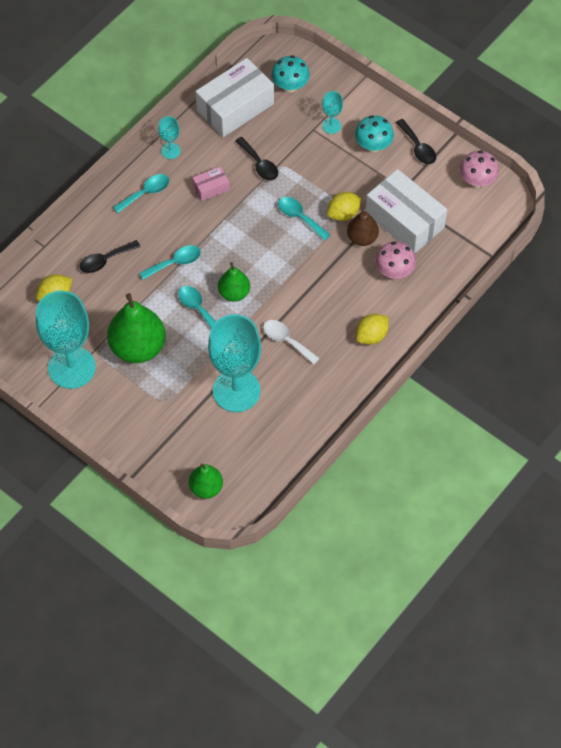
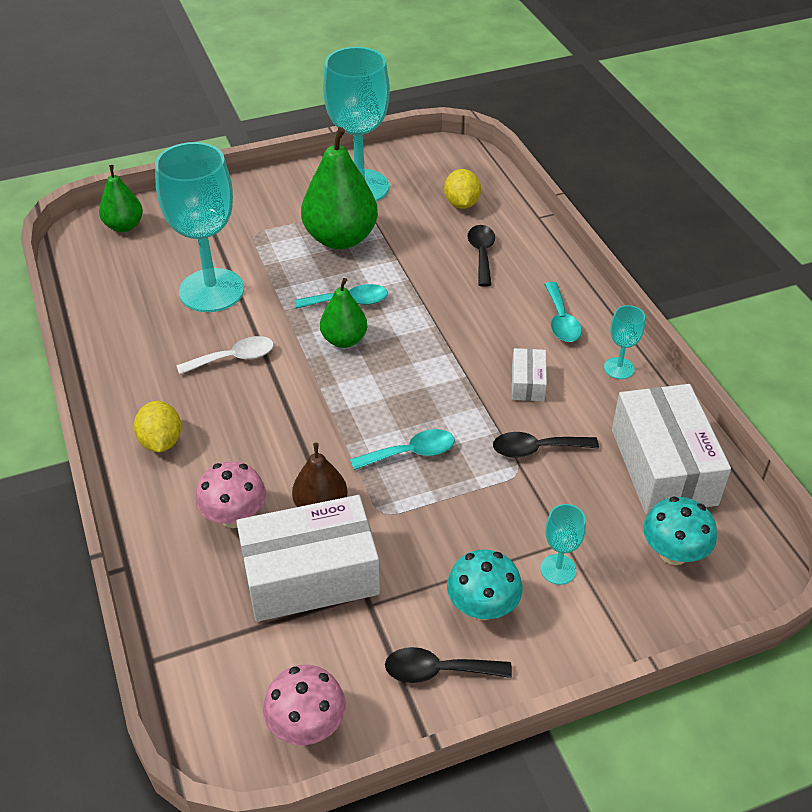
camera: 120 degrees right, 15 degrees down
(175, 263) = (432, 307): turquoise spoon -> none
(211, 188) = (528, 383): pink box -> white box
(343, 214) = (379, 505): yellow lemon -> none

